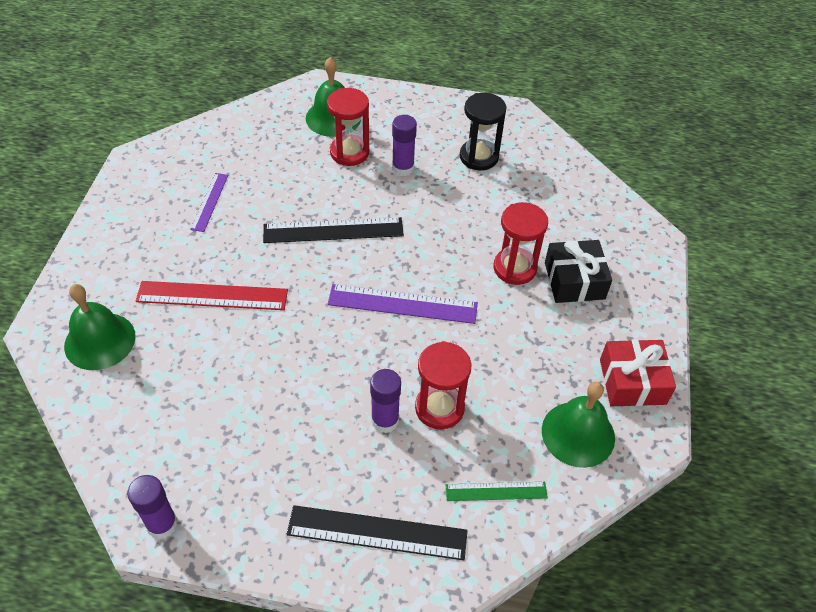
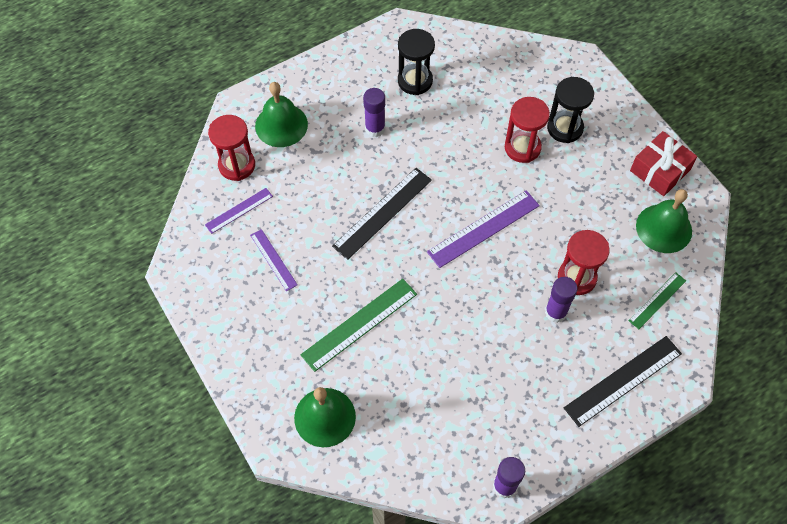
camera: 40 degrees left, 10 degrees up
(212, 296) = (359, 324): red ruler -> green ruler
(229, 151) = (239, 210): none -> purple ruler
(349, 152) = (325, 144): red hourglass -> red hourglass (237, 165)
(574, 280) = (565, 128): black gift -> black hourglass

